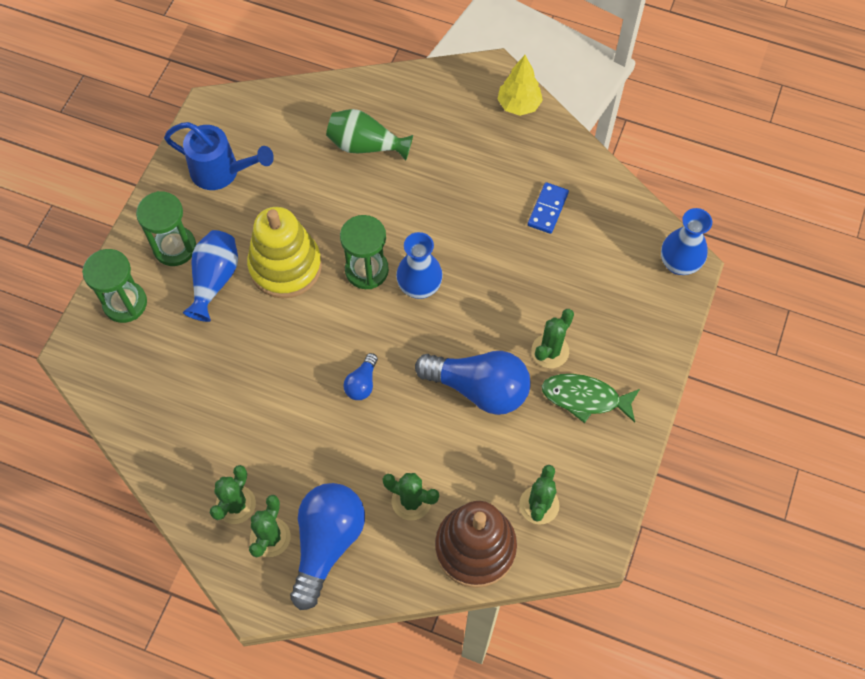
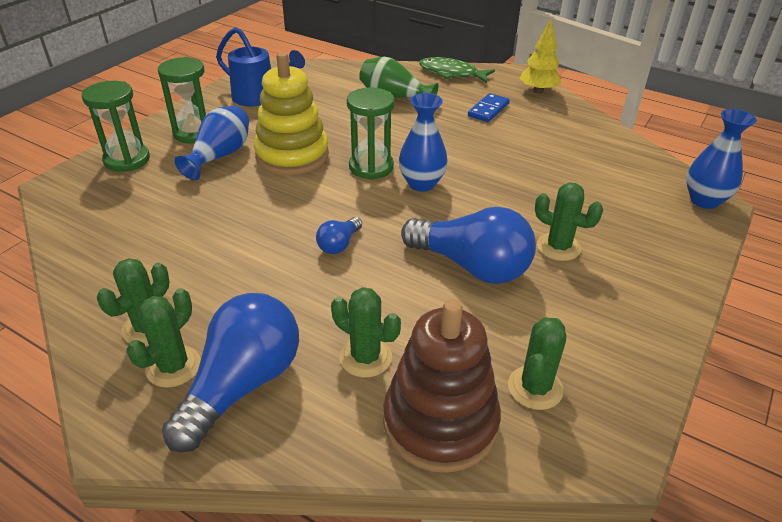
camera: 10 degrees right, 25 degrees down
(547, 209) = (561, 150): blue domino -> blue domino (488, 110)
(550, 351) = (558, 247): green cactus -> green cactus turned 75 degrees clockwise
(585, 398) = (600, 291): green fish -> green fish (451, 73)

